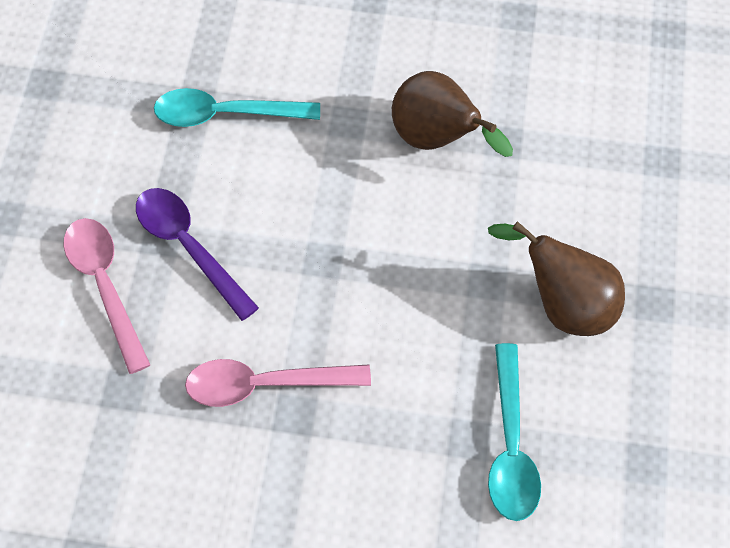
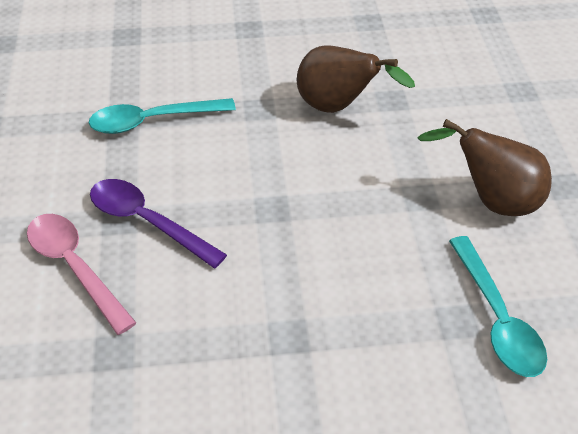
camera: 15 degrees left, 15 degrees down
(265, 385) = (252, 317): pink spoon -> none

